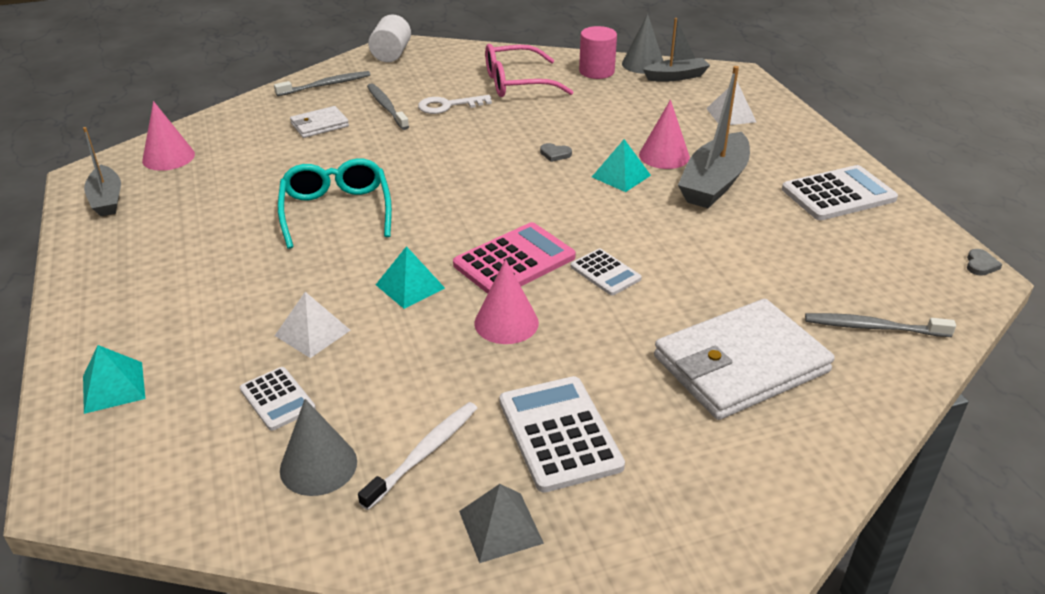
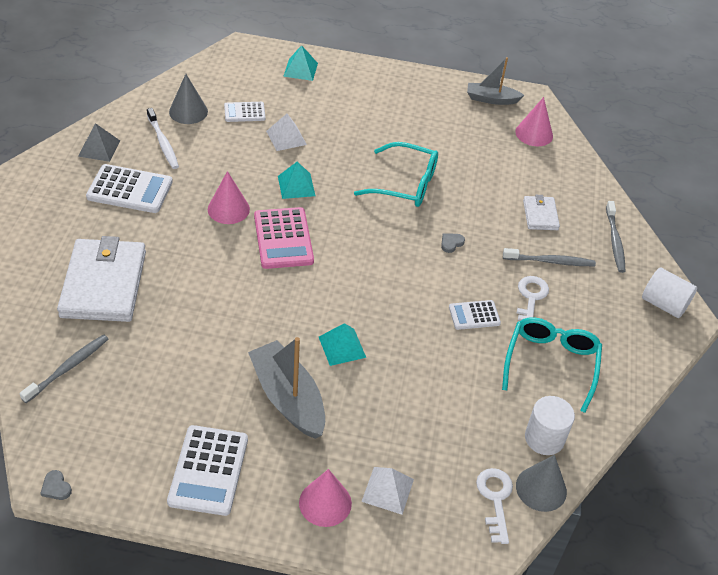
camera: 115 degrees right, 10 degrees up
(516, 83) = (551, 364): pink glasses -> turquoise glasses
(555, 154) = (403, 325): grey heart -> grey heart (451, 243)
(596, 71) = (544, 438): pink cylinder -> white cylinder
(605, 273) = (235, 273): white calculator -> white calculator (474, 315)
(664, 156) = (352, 392): pink cone -> pink cone (325, 503)
(676, 76) = (495, 499): grey boat -> white key

